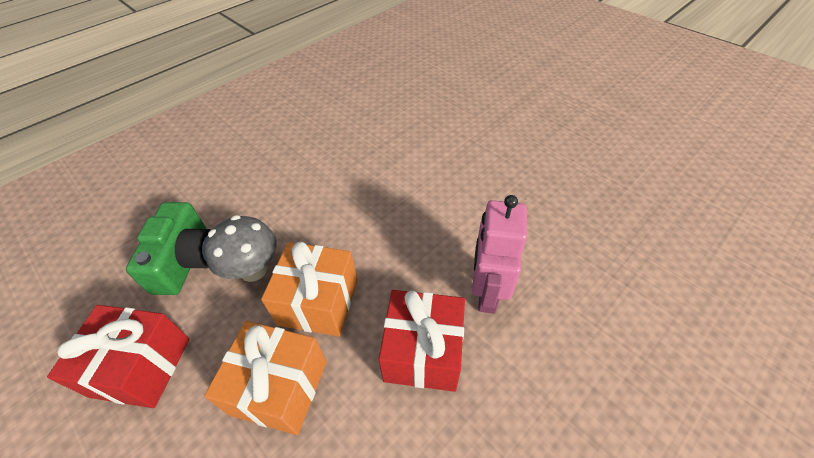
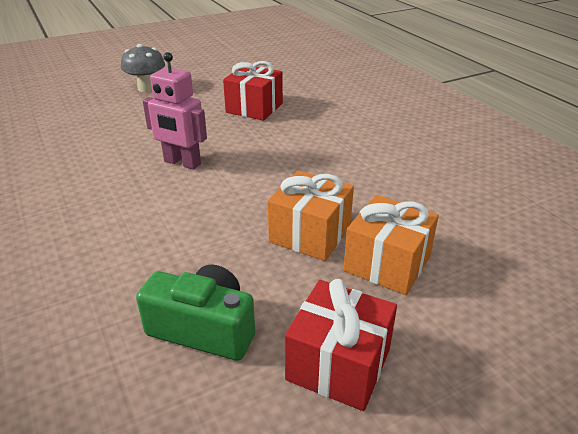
camera: 75 degrees left, 15 degrees down
(253, 270) = (250, 273): grey mushroom -> grey mushroom (146, 88)
(423, 352) = (376, 189): red gift -> red gift (254, 108)
(487, 292) = (337, 155): pink robot -> pink robot (182, 163)

